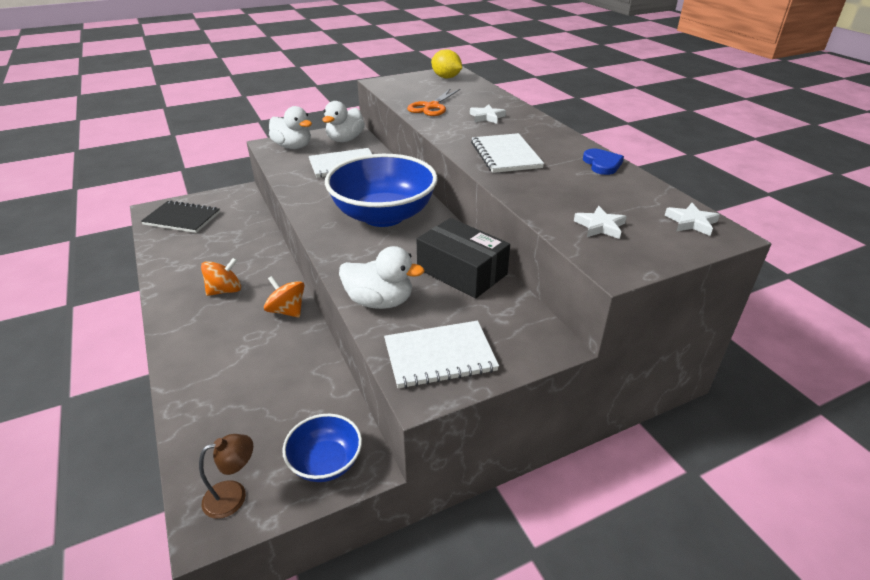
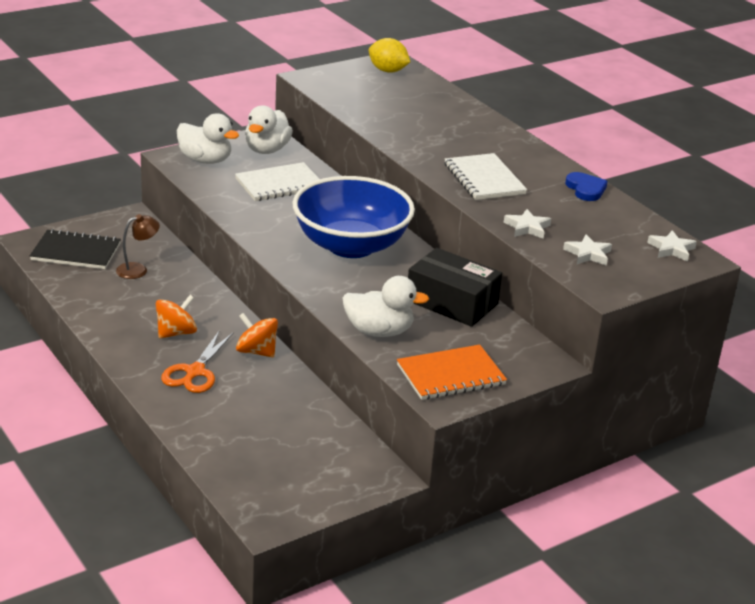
camera: 10 degrees left, 5 degrees down
(234, 496) = (278, 501): brown lamp -> brown lamp (138, 269)
(326, 462) = (352, 475): blue bowl -> none
(432, 107) = (384, 116): orange scissors -> orange scissors (195, 372)
(440, 356) = (451, 375): white notebook -> orange notebook
(487, 117) = (452, 130): white star -> white star (527, 227)

